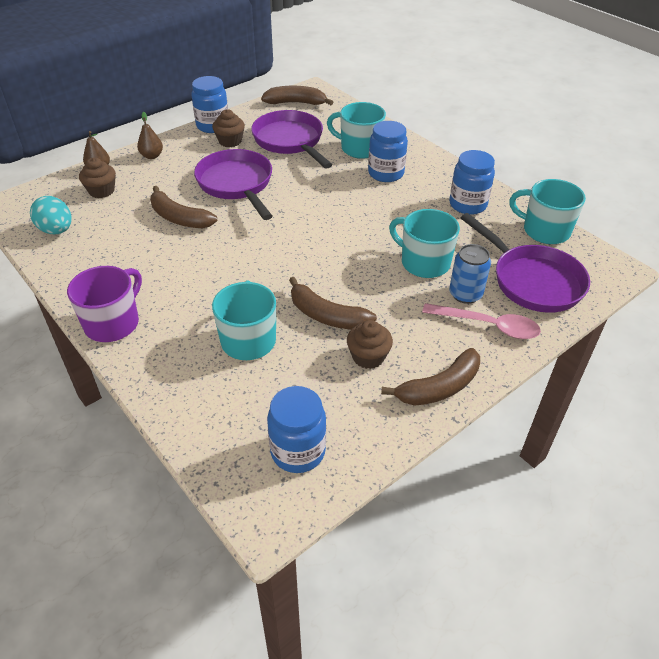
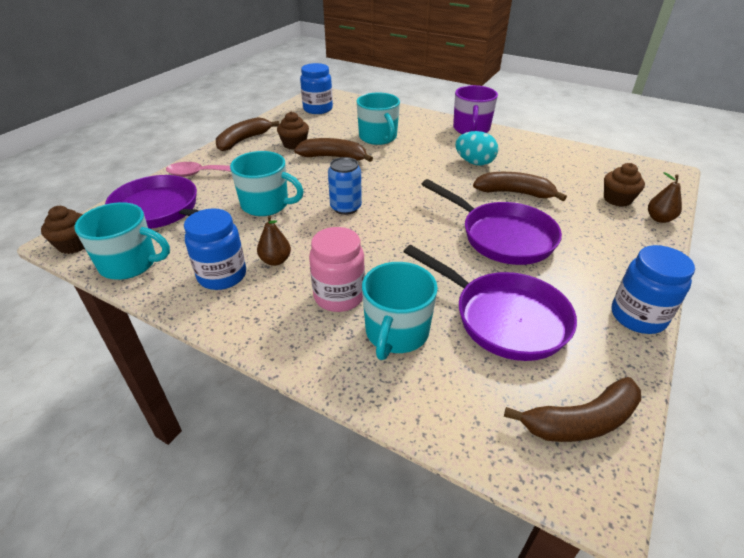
camera: 160 degrees right, 5 degrees down
(56, 230) = (594, 164): turquoise egg -> turquoise egg (474, 162)
(152, 156) = (635, 247): brown pear -> brown pear (275, 260)
(230, 141) = (580, 294): brown cupcake -> brown cupcake (74, 244)
(359, 148) = (396, 333): turquoise mug -> turquoise mug turned 105 degrees clockwise
(386, 173) = (339, 296): blue jar -> pink jar
(465, 294) = (226, 189): blue can -> blue can (345, 207)

